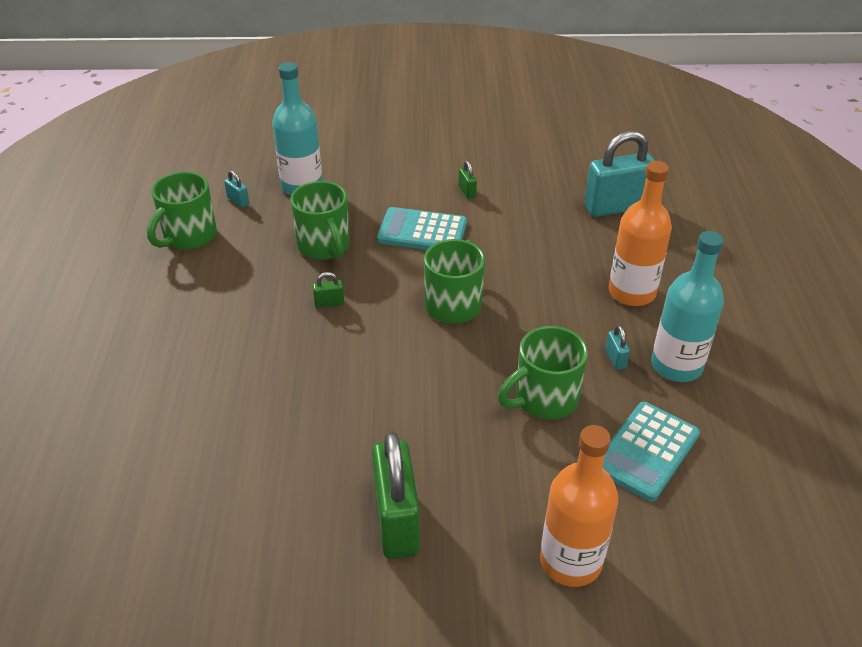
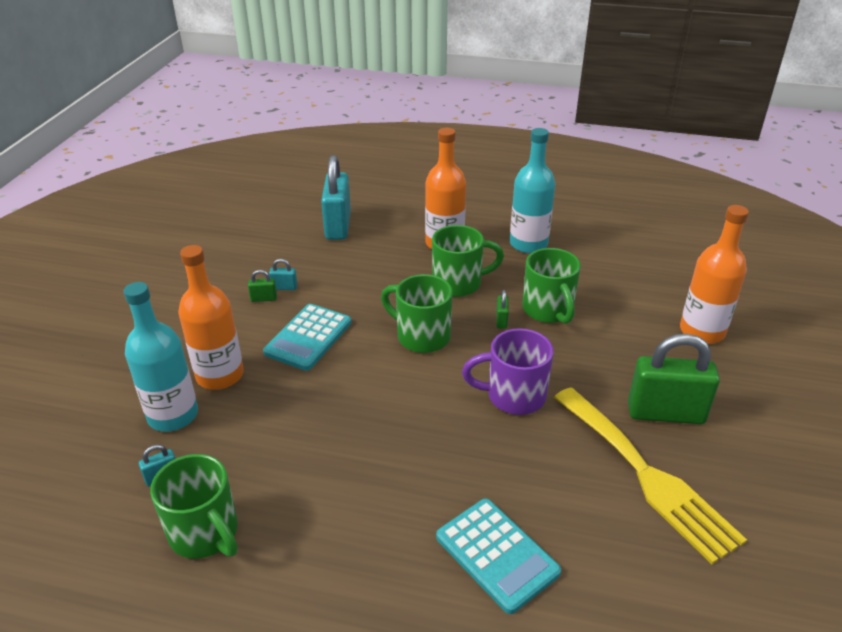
camera: 75 degrees left, 5 degrees down
(296, 505) = (646, 475): none -> yellow fork
(324, 246) = (293, 410): green mug -> green mug (459, 283)
(329, 303) = (386, 418): green padlock -> green padlock (501, 320)
(355, 196) = (220, 375): none -> orange bottle
(385, 387) = (513, 396): none -> purple mug
(615, 359) = (514, 268): turquoise padlock -> turquoise padlock (284, 287)
(647, 451) = (607, 276): turquoise calculator -> turquoise calculator (497, 555)

